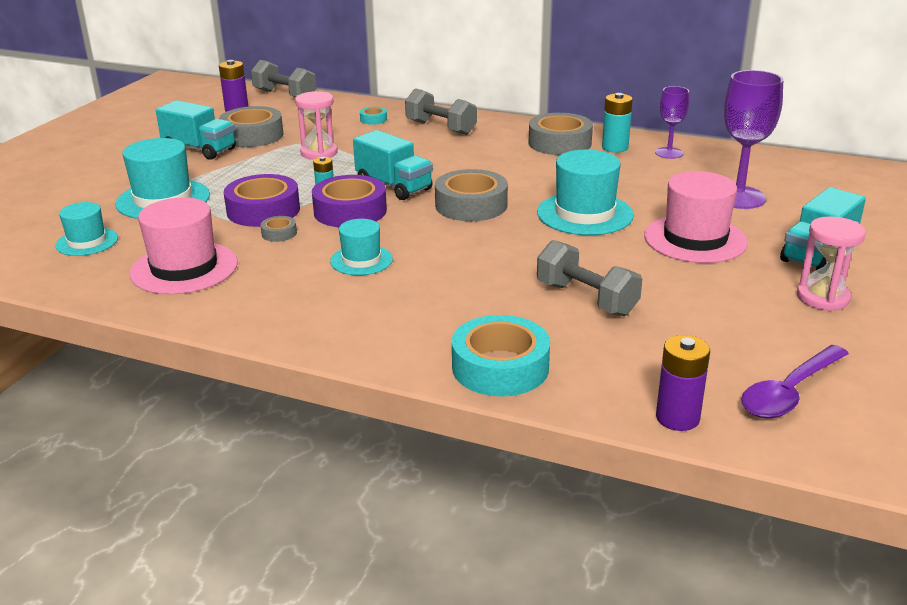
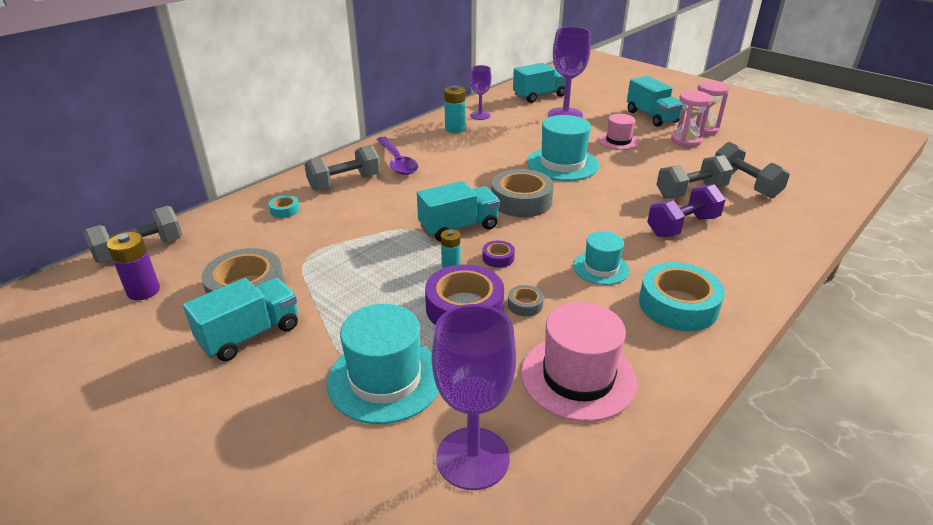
camera: 70 degrees left, 5 degrees up
(87, 242) = (473, 458): turquoise hat -> purple goblet
(319, 153) = (342, 253): pink hourglass -> pink hourglass (686, 140)
(350, 211) = (498, 258): purple tape -> purple tape, size x0.46
(486, 299) = (682, 226): none -> purple dumbbell
(500, 367) = (780, 240): turquoise tape -> turquoise tape (678, 305)
(559, 143) = (428, 144): grey tape -> none
(650, 338) = (745, 184): none -> grey dumbbell
(677, 418) = (834, 198): purple battery -> none
(695, 239) = (618, 141): pink hat -> pink hat, size x0.60
(783, 174) = (539, 96): none -> turquoise truck
(789, 392) = (804, 164): purple spoon -> purple spoon (397, 162)

